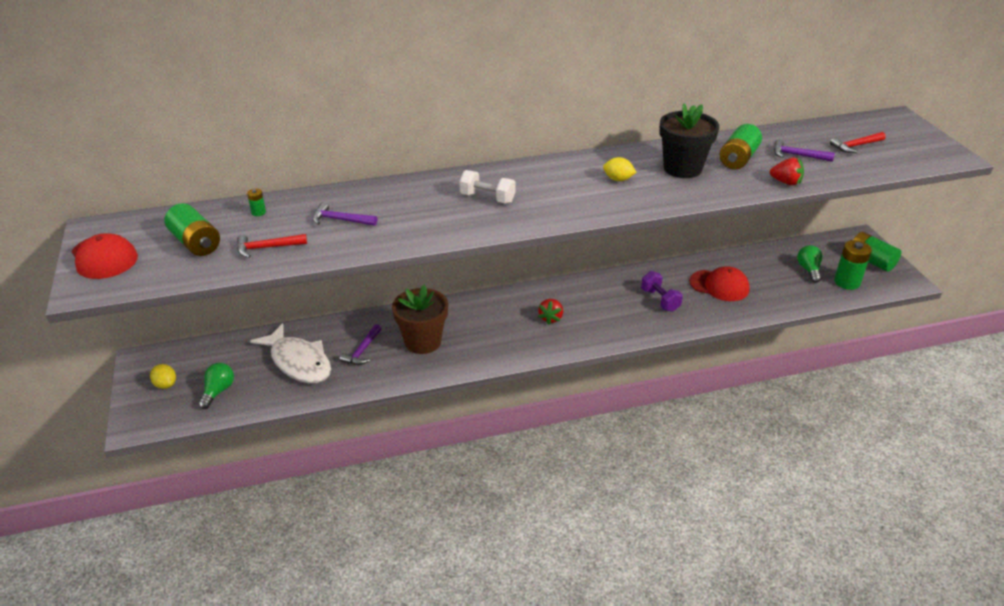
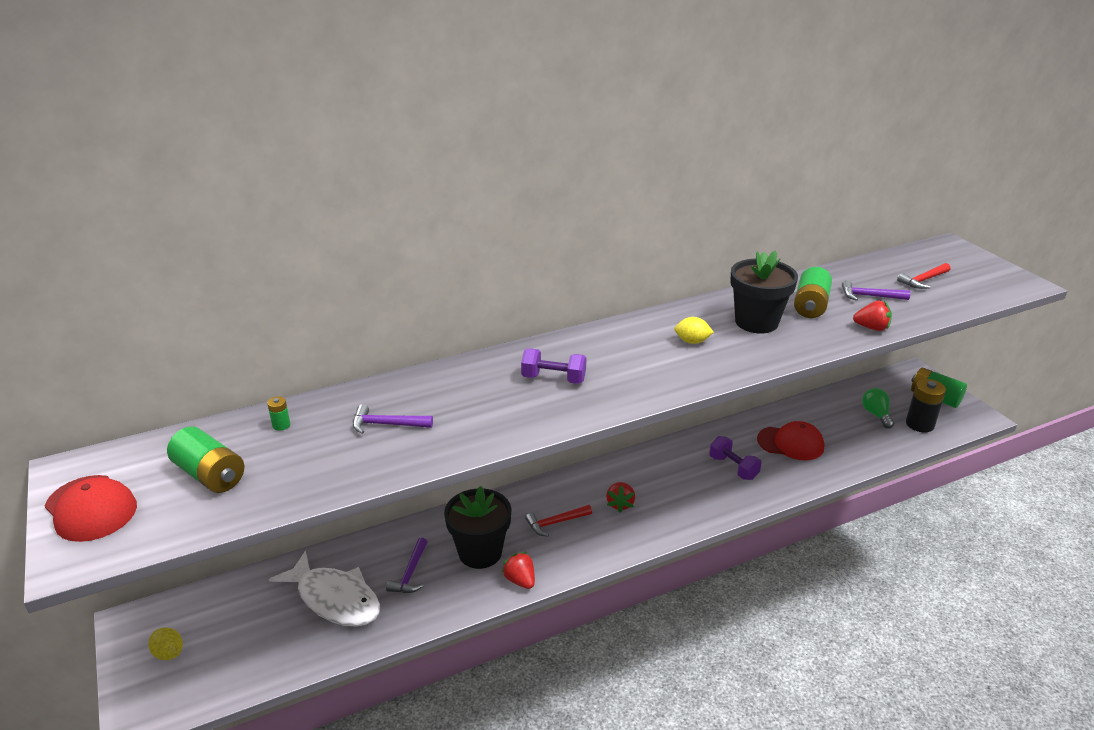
camera: 10 degrees left, 5 degrees down
(218, 391) = (240, 653): green light bulb -> none
(267, 248) = (304, 471): red hammer -> red hammer (555, 523)
(423, 342) = (480, 552): brown flower pot -> black flower pot
(449, 366) = (520, 580): none -> red strawberry
(487, 198) = (553, 379): white dumbbell -> purple dumbbell
(847, 282) = (919, 424): green battery -> black battery

